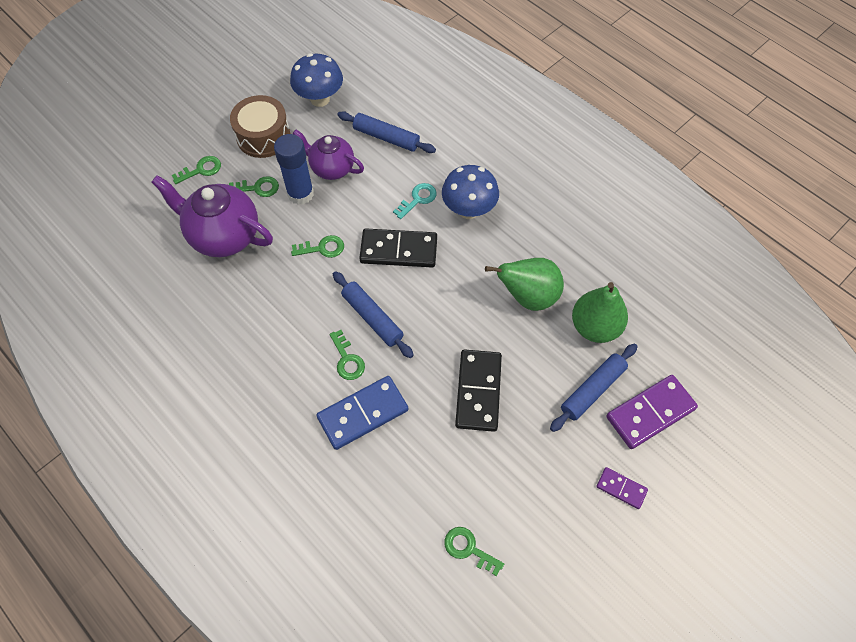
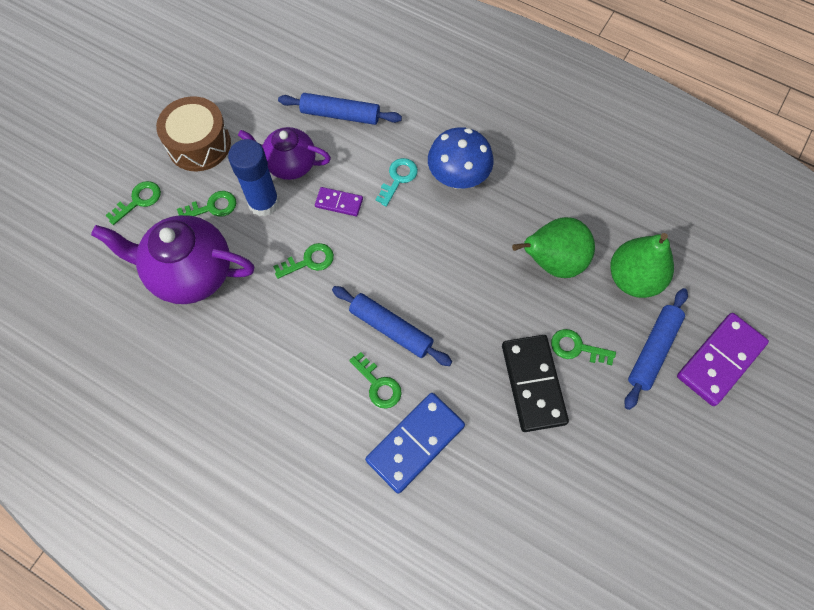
camera: 15 degrees left, 5 degrees up
(320, 99) = (250, 85): blue mushroom -> none
(398, 250) = (395, 243): black domino -> none
(468, 549) = (579, 566): green key -> green key (576, 348)
(621, 488) = (716, 452): purple domino -> purple domino (339, 203)

